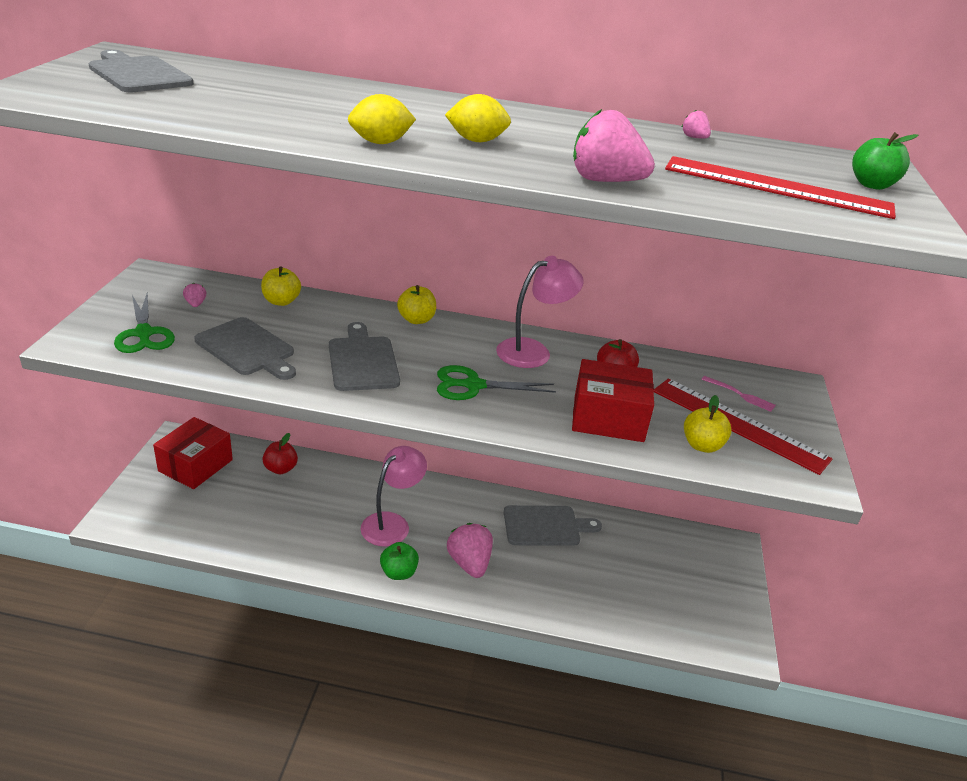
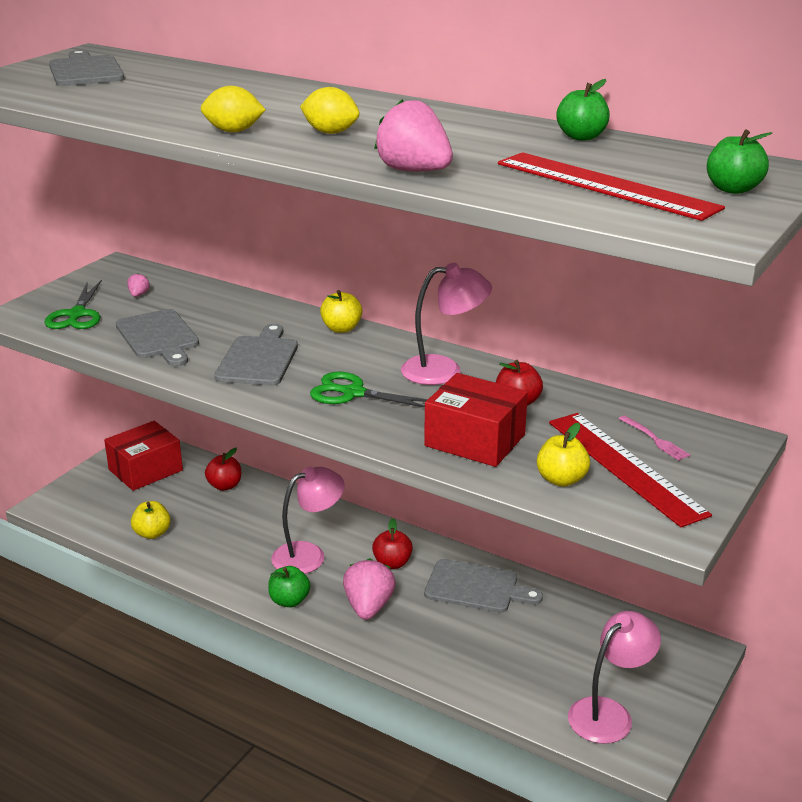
camera: 25 degrees right, 5 degrees down
(281, 301) = (219, 299): yellow apple -> yellow apple (152, 533)
(467, 517) = (392, 563): none -> red apple
(694, 138) = (581, 137): pink strawberry -> green apple
(702, 617) = (609, 713): none -> pink lamp

